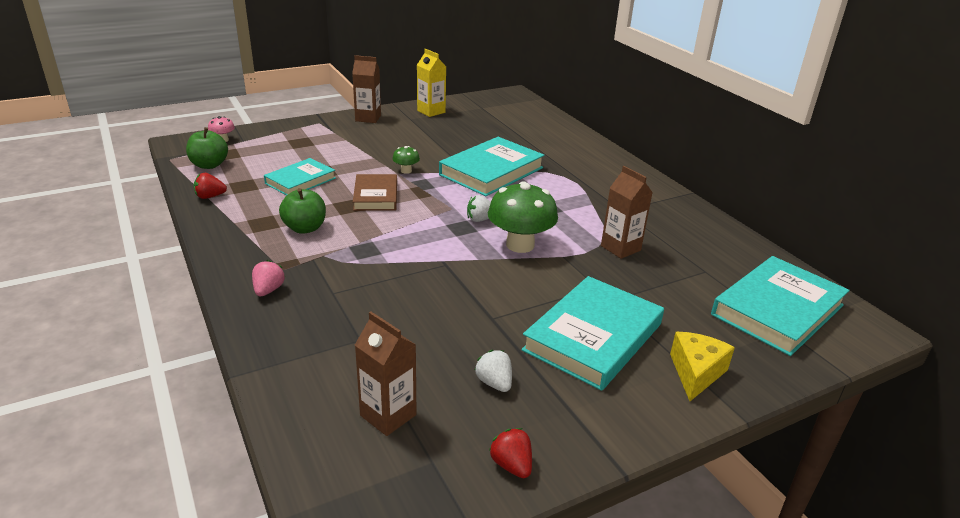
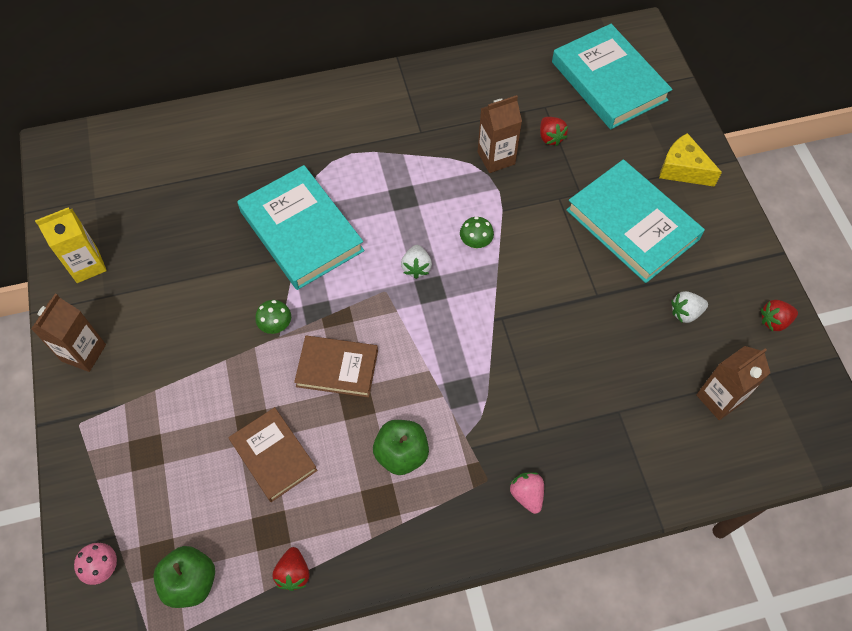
camera: 75 degrees left, 30 degrees up
(268, 290) = (527, 495): pink strawberry -> pink strawberry turned 45 degrees clockwise
(300, 181) = (273, 456): turquoise book -> brown book
(520, 245) = (475, 242): green mushroom -> green mushroom, size x0.46
(669, 277) = (550, 137): none -> red strawberry

